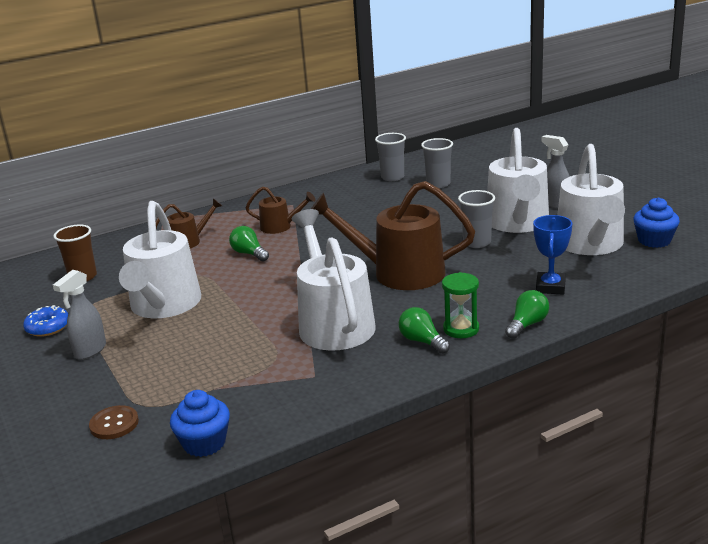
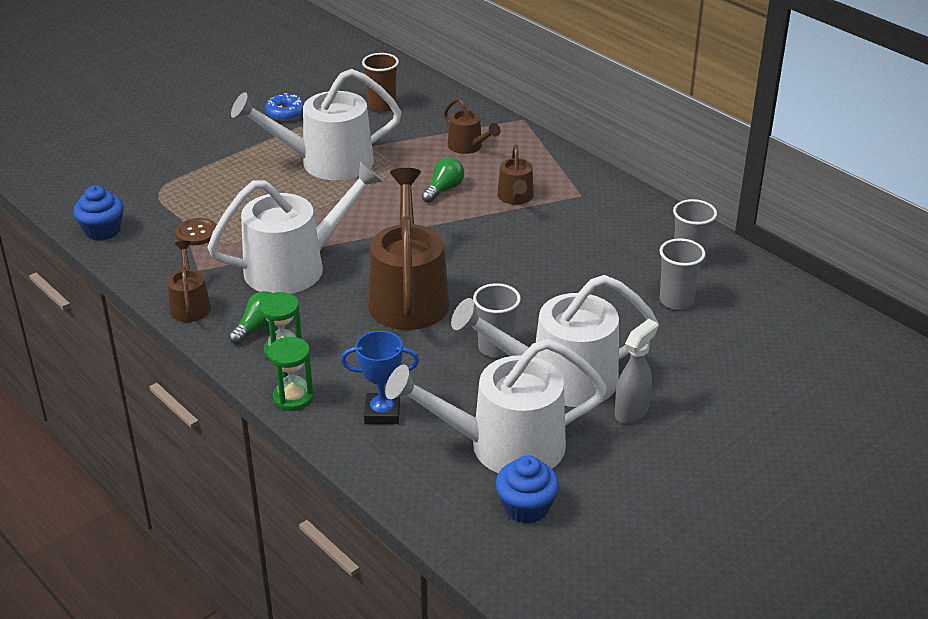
camera: 75 degrees right, 10 degrees up
(90, 351) = (245, 144): grey spray bottle -> none
(114, 424) = (134, 182): brown button -> brown button (196, 233)
(373, 380) = (190, 305): none -> brown watering can
(527, 324) = (293, 397): green light bulb -> green hourglass

